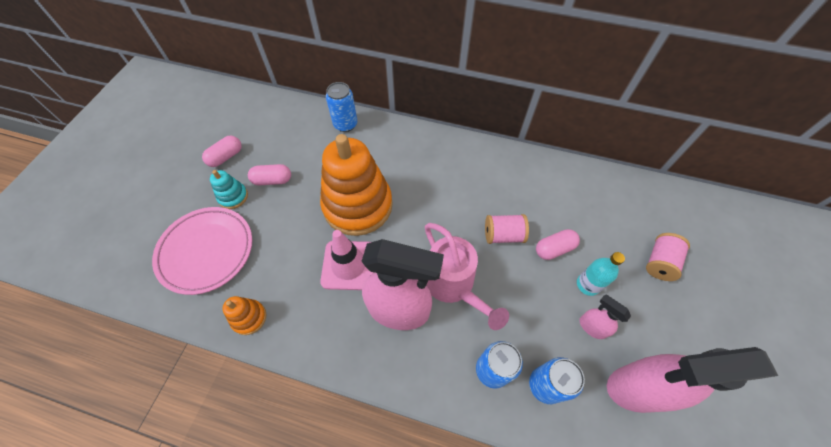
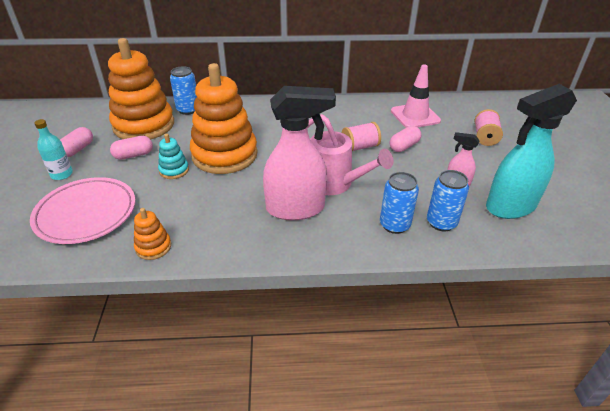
camera: 20 degrees left, 20 degrees down
(233, 197) = (98, 173): turquoise stacking toy -> turquoise stacking toy (174, 170)
(296, 137) = (144, 125): none -> orange stacking toy
(349, 265) = (235, 192): pink traffic cone -> pink traffic cone (415, 116)
(588, 284) = (440, 160): turquoise bottle -> turquoise bottle (61, 174)
(637, 388) = (510, 206): pink spray bottle -> turquoise spray bottle

